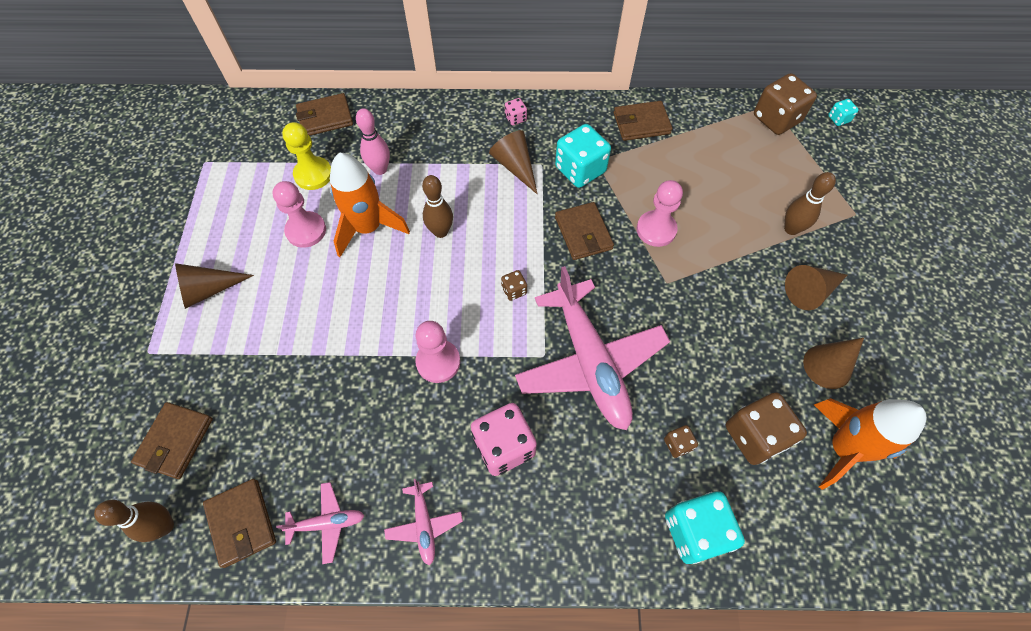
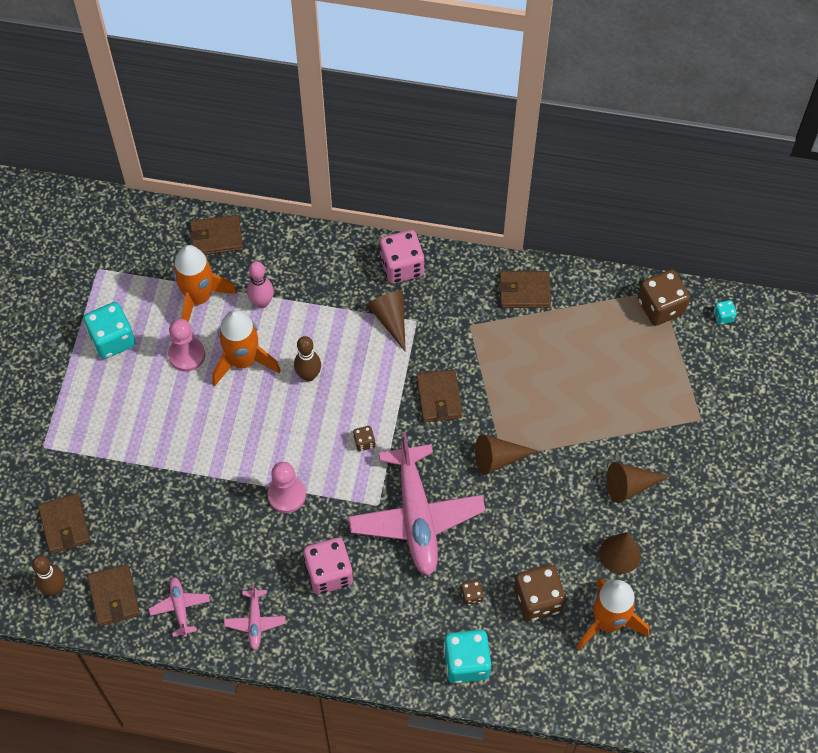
camera: 10 degrees right, 0 degrees up
(175, 441) = (65, 525): brown wallet -> brown wallet turned 45 degrees counterclockwise
(208, 290) = (96, 398): brown cone -> brown cone (498, 459)
(313, 174) = (199, 298): yellow pawn -> orange rocket
(327, 523) = (180, 607): pink plane -> pink plane turned 105 degrees counterclockwise
(515, 118) = (401, 266): pink dice -> pink dice, size x2.14
(580, 170) = (451, 332): turquoise dice -> turquoise dice (112, 339)
(656, 230) = (507, 405): pink pawn -> none
(791, 229) = (634, 424): brown bowling pin -> none

